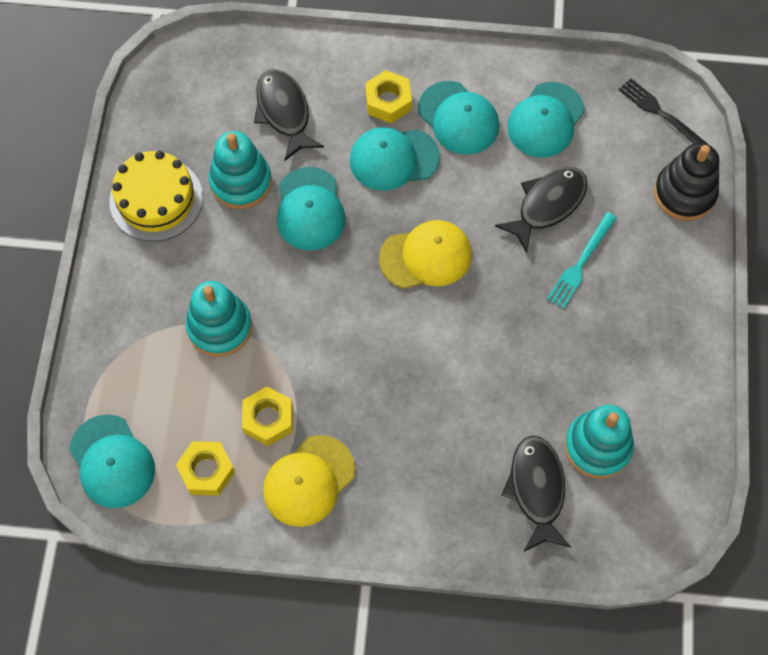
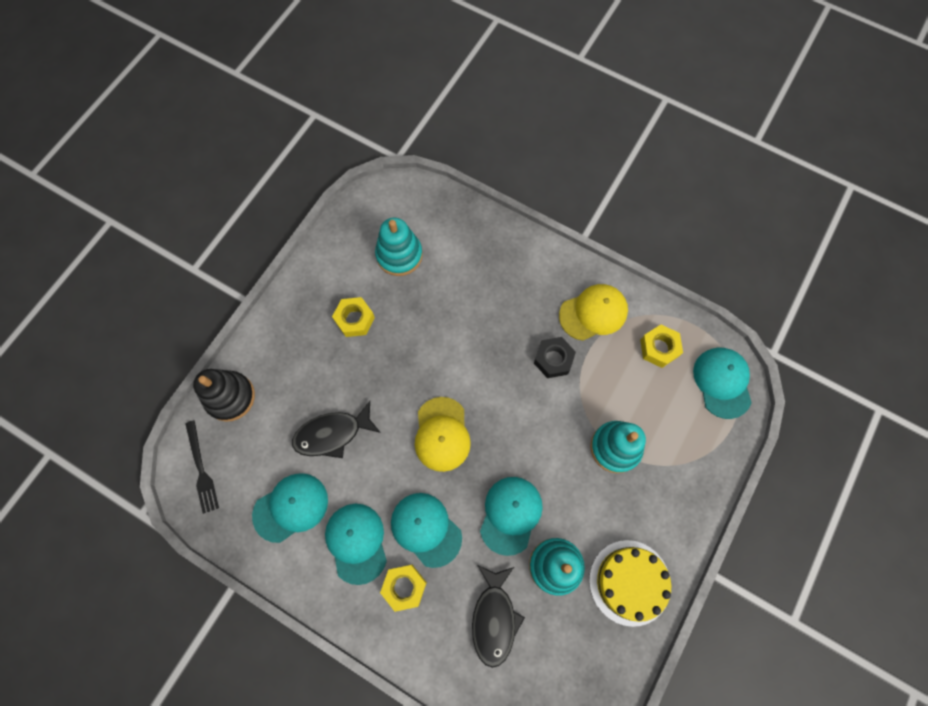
camera: 155 degrees left, 5 degrees up
(268, 419) = (605, 365): yellow nut -> yellow nut (354, 319)
(335, 397) = (553, 359): none -> black nut
(393, 159) = (426, 529): turquoise cap -> turquoise cap turned 150 degrees counterclockwise
(426, 256) = (442, 434): yellow cap -> yellow cap turned 105 degrees counterclockwise
(537, 489) = (451, 246): black fish -> none
(581, 263) = (336, 379): turquoise fork -> none

